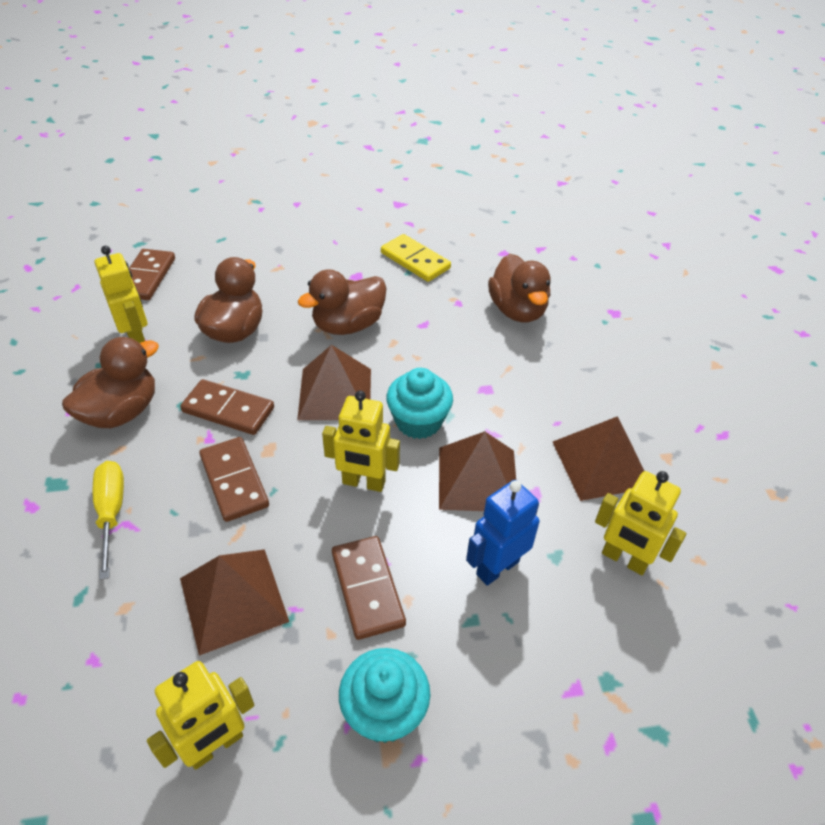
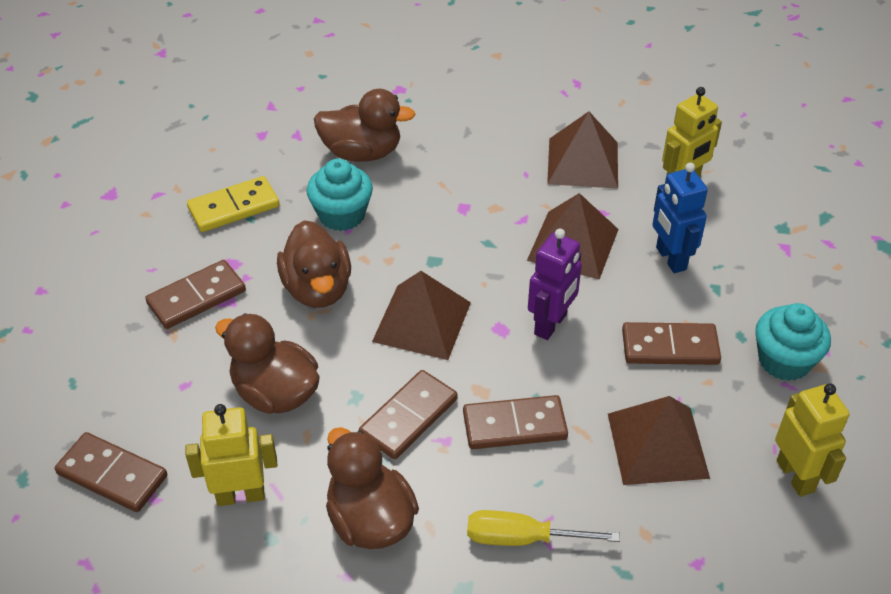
camera: 70 degrees left, 0 degrees up
(315, 268) = (196, 297): none -> brown domino
(363, 483) = (551, 324): yellow robot -> purple robot
(418, 421) = (487, 266): turquoise cupcake -> turquoise cupcake (342, 215)

